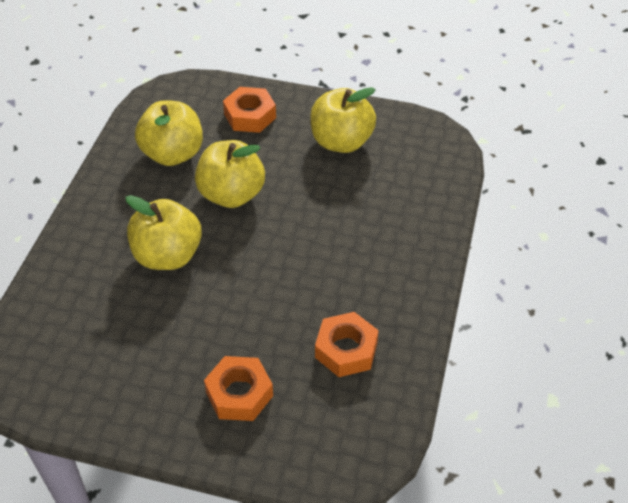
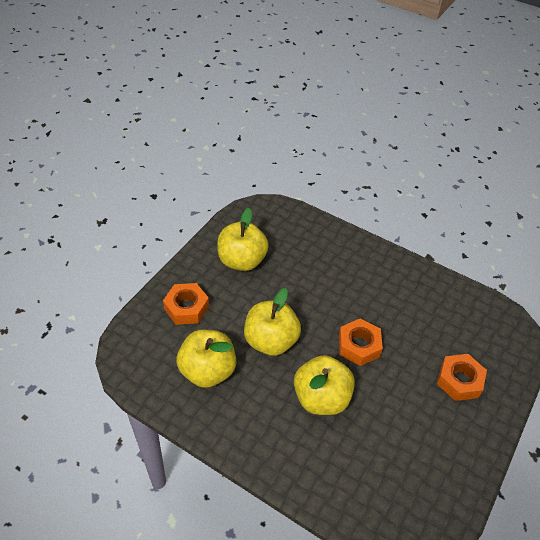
camera: 75 degrees left, 0 degrees up
(346, 350) = (433, 312): orange nut -> orange nut (359, 346)

